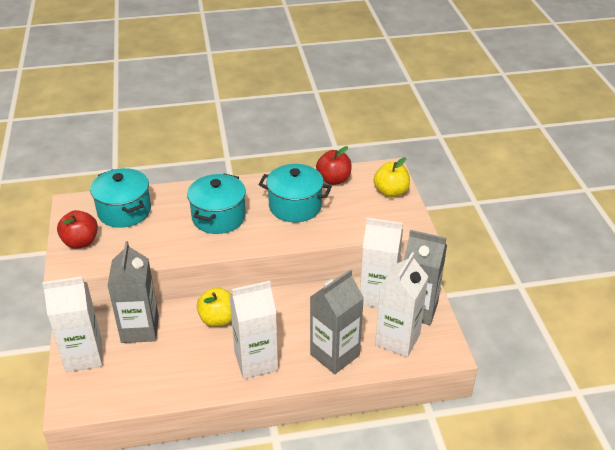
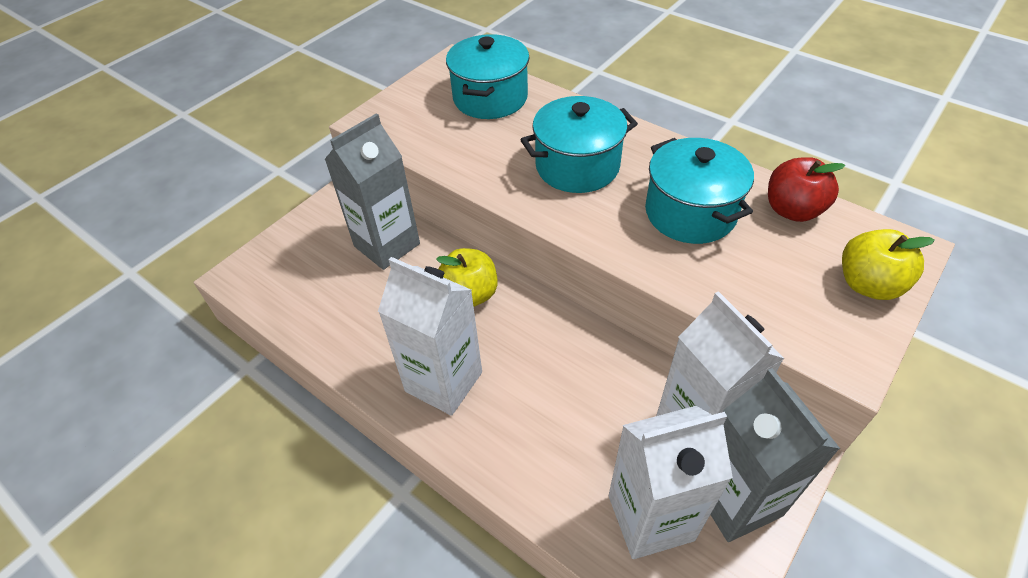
camera: 50 degrees right, 10 degrees up
(80, 242) = (410, 105): red apple -> none
(84, 356) = (311, 234): white carton -> none
(334, 355) = (540, 459): grey carton -> none

